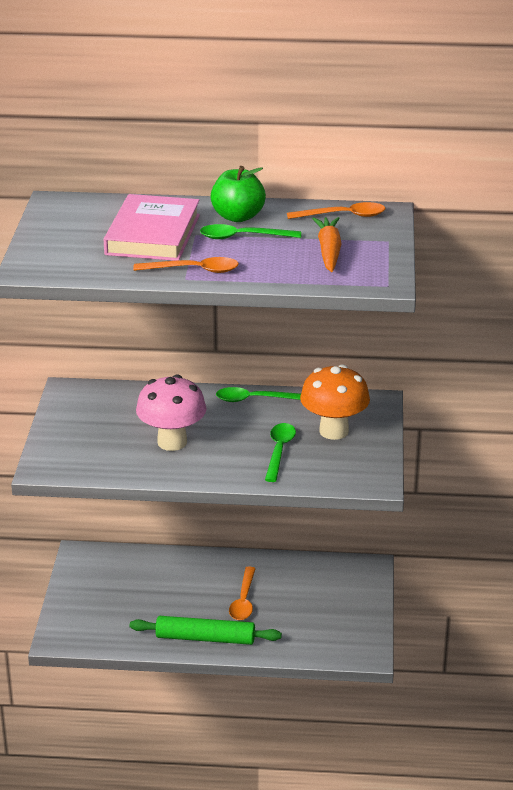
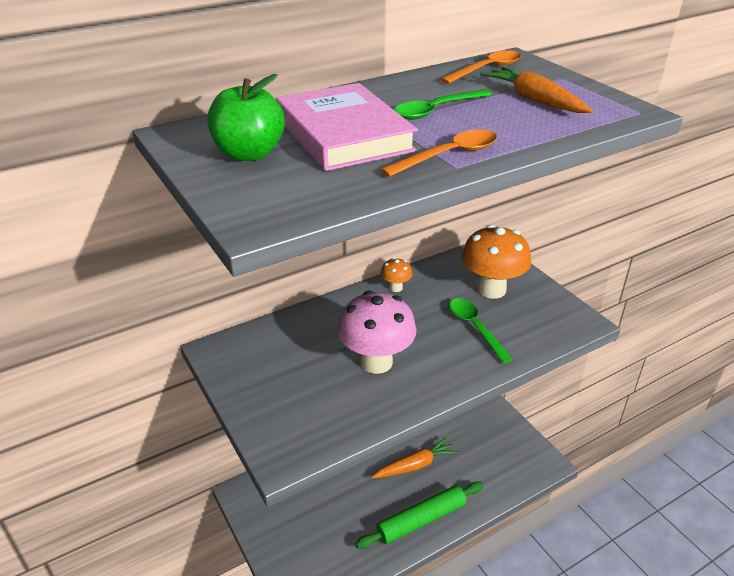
camera: 35 degrees left, 5 degrees up
(238, 217) = (398, 95): green apple -> green apple (249, 154)
(243, 601) = (415, 465): orange spoon -> orange carrot
(254, 399) = (396, 288): green spoon -> orange mushroom

